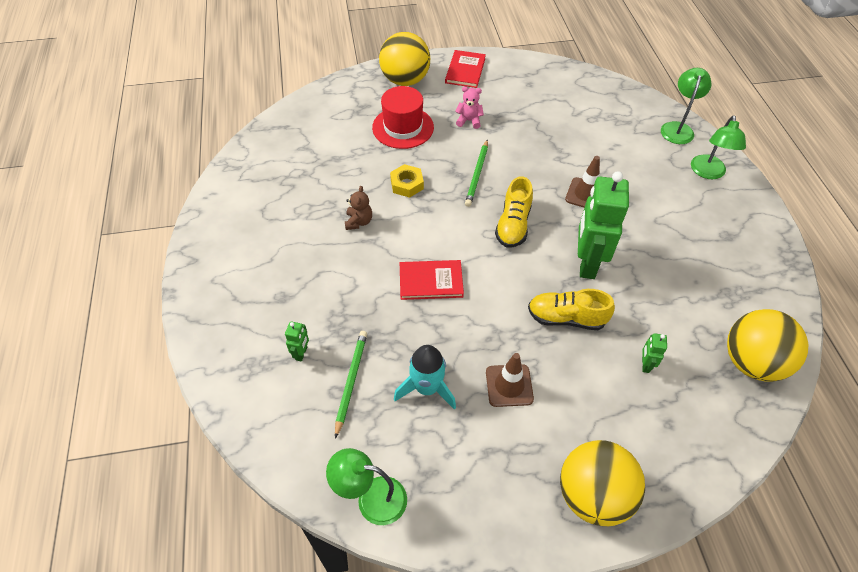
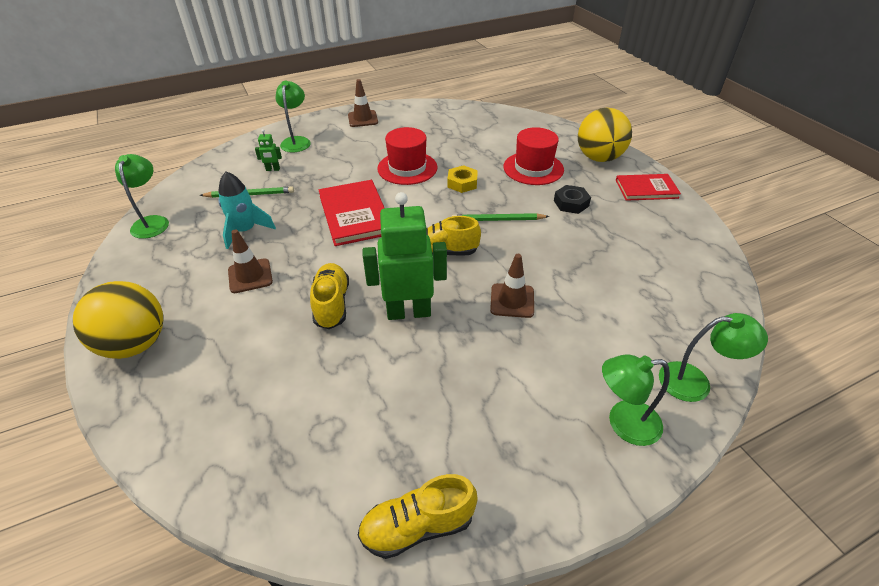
camera: 75 degrees right, 10 degrees down
(220, 244) = (363, 119): none -> brown traffic cone
(241, 321) = (296, 141): none -> green lamp
(359, 222) = (407, 168): brown teddy bear -> red hat
(431, 281) = (355, 215): red book -> red book, size x1.51
(469, 121) = (571, 203): pink teddy bear -> black nut
(645, 365) = (281, 373): green robot -> none
(751, 362) = (295, 483): yellow ball -> none
(782, 295) = (417, 526): none -> yellow shoe

